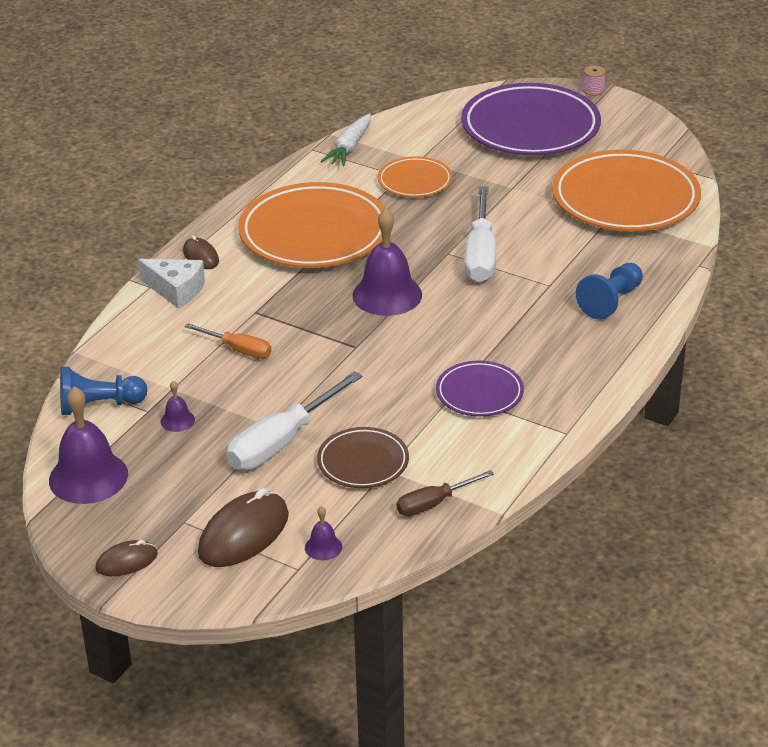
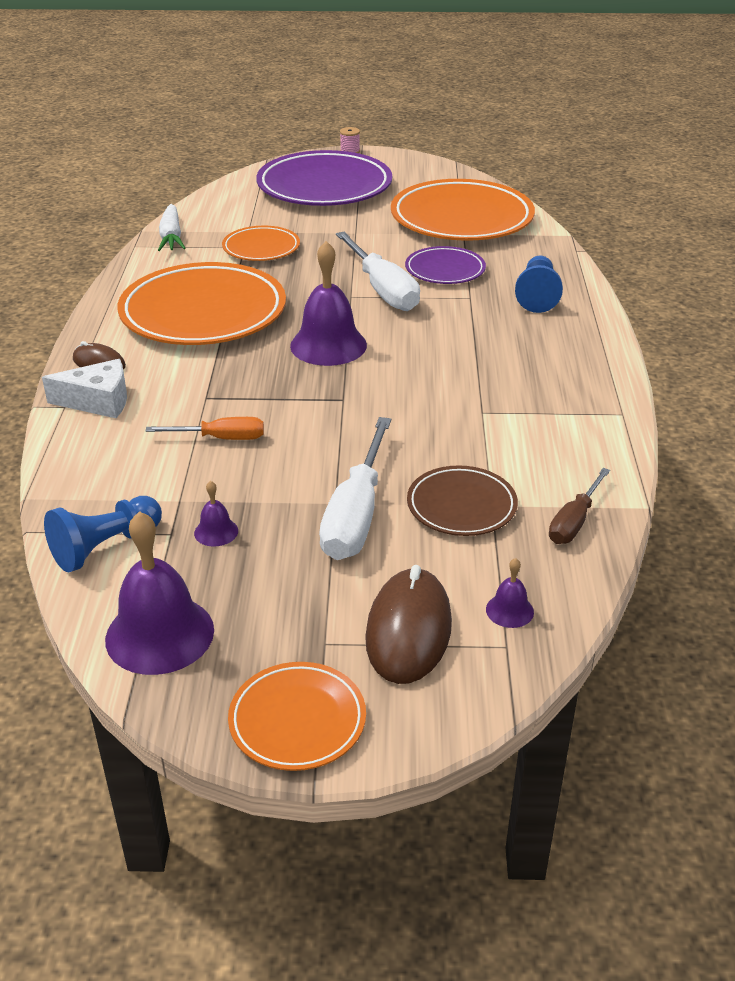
camera: 30 degrees left, 0 degrees up
(126, 561) = (297, 720): brown mouse -> orange plate
(479, 393) = (506, 404): purple plate -> purple plate (445, 270)

